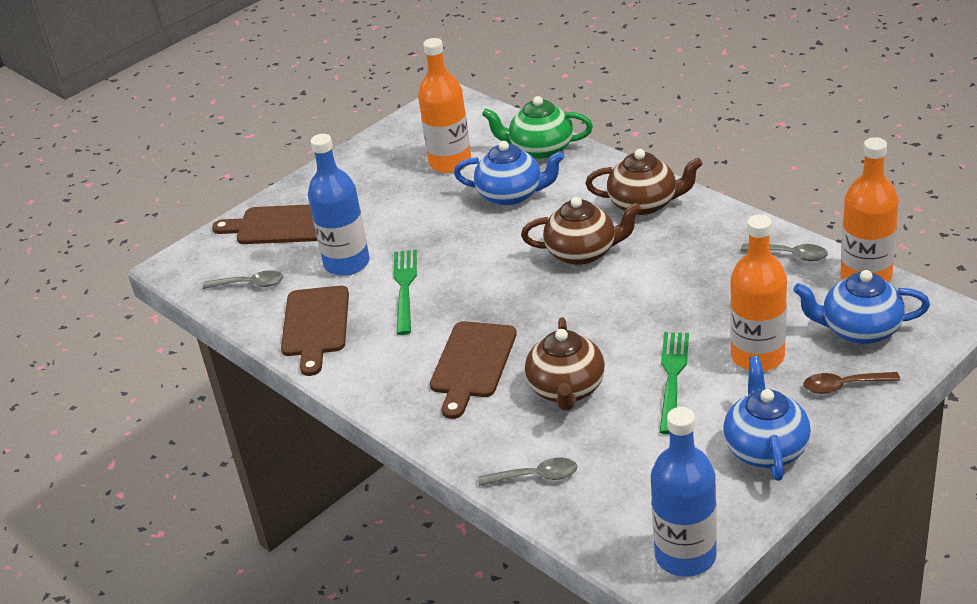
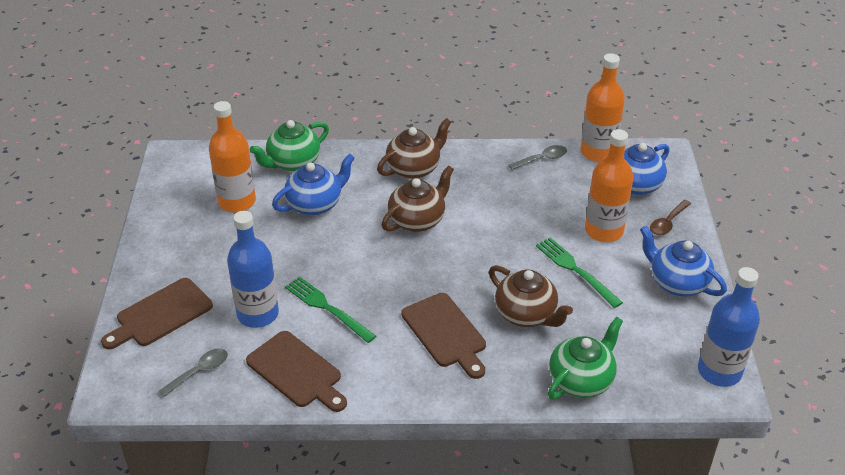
camera: 50 degrees left, 5 degrees up
(535, 476) = (581, 380): grey spoon -> green teapot

